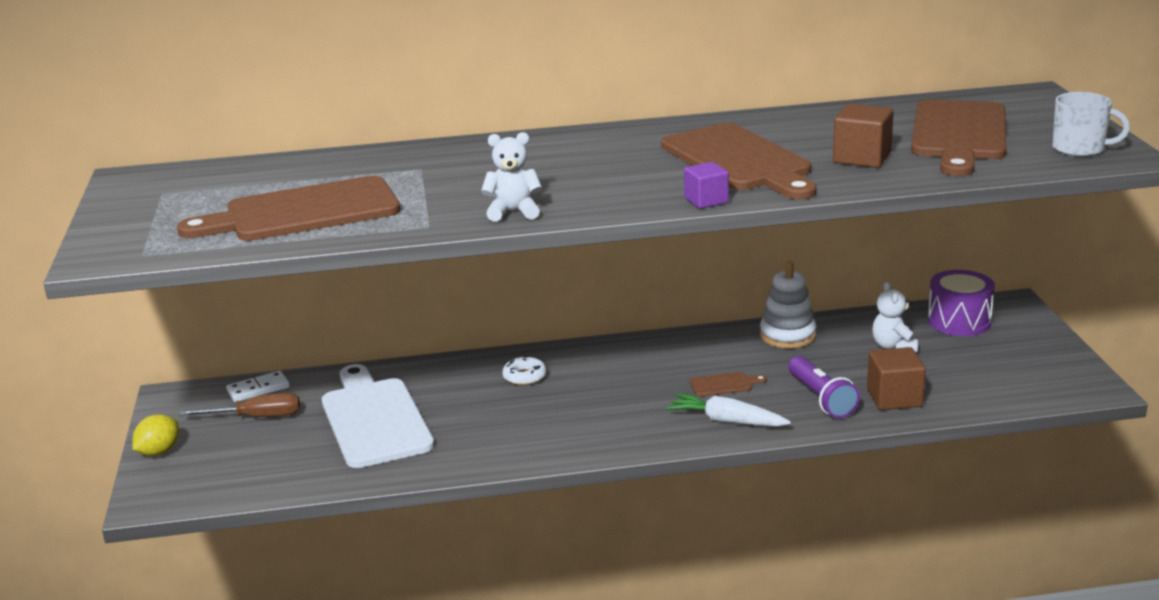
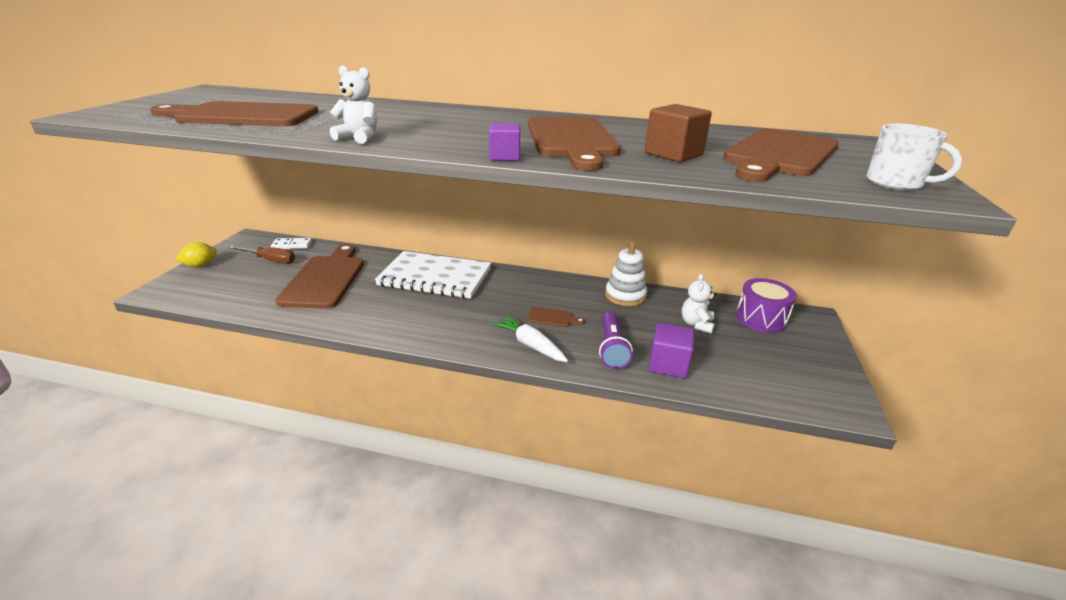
camera: 20 degrees right, 5 degrees up
(374, 419) = (325, 279): white cutting board -> brown cutting board
(524, 377) = (435, 277): white donut -> white notebook
(894, 398) = (668, 365): brown cube -> purple cube

